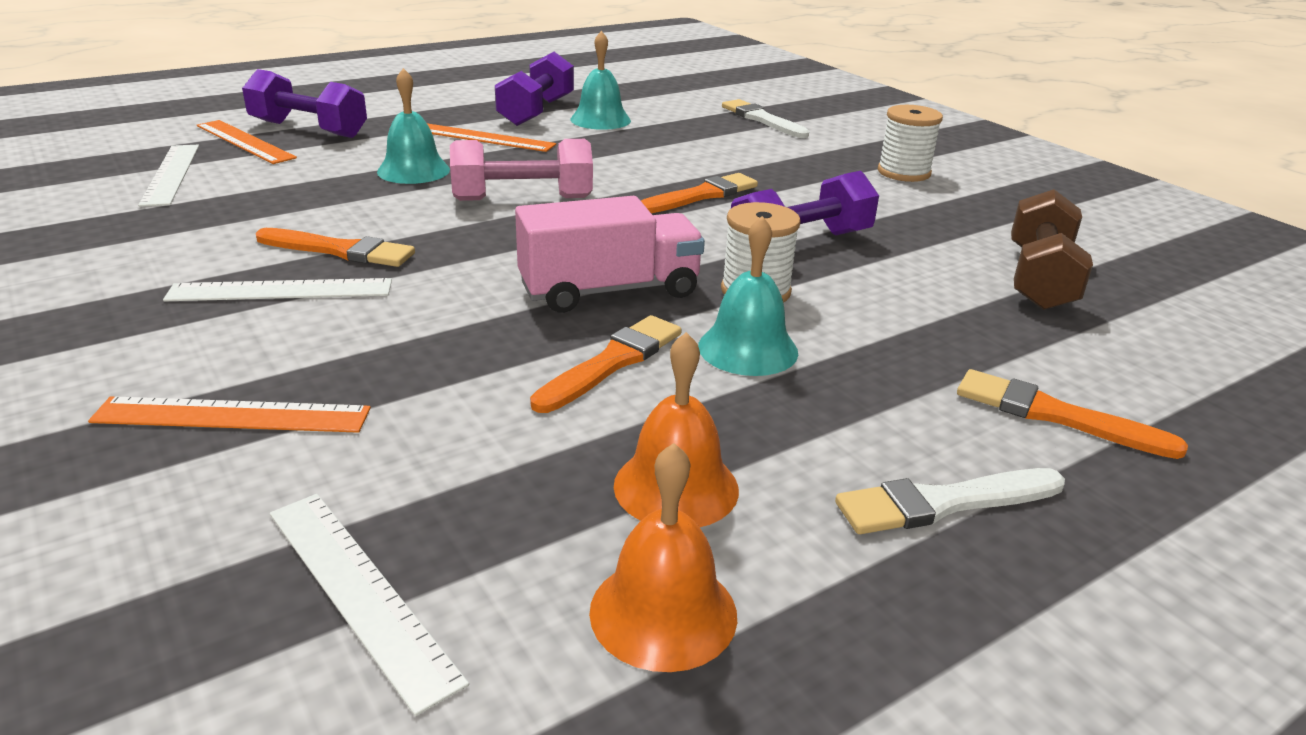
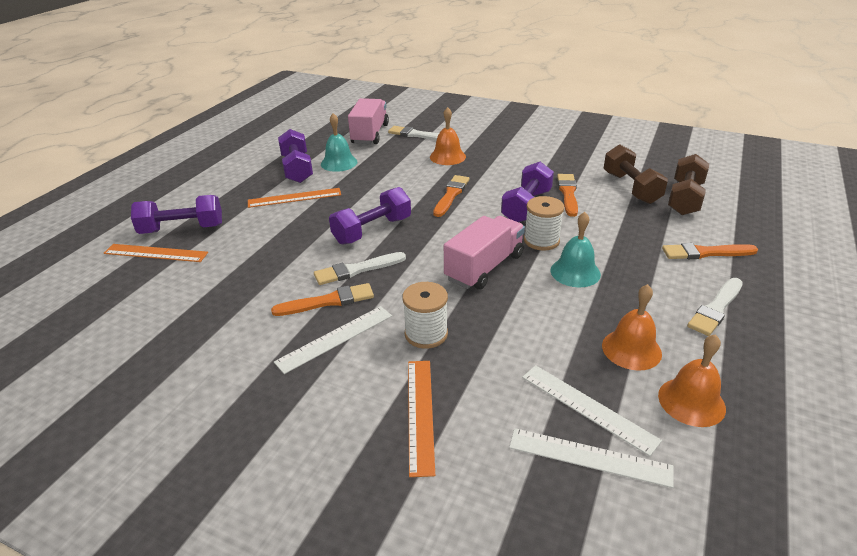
camera: 30 degrees left, 5 degrees up
(170, 174) = (147, 294): white ruler -> white ruler (587, 408)
(233, 415) = (420, 414): orange ruler -> orange ruler turned 60 degrees counterclockwise
(413, 170) = (289, 234): turquoise bell -> none
(431, 232) = (356, 270): none -> white brush
(523, 199) = (372, 230): pink dumbbell -> purple dumbbell
(612, 362) = (535, 304): orange brush -> orange brush (568, 193)
(694, 102) = (370, 134): none -> pink truck
(768, 153) = (447, 157): none -> orange bell
(903, 172) = (517, 147): white spool -> white spool (426, 334)
(1135, 326) = (685, 198): none -> brown dumbbell

